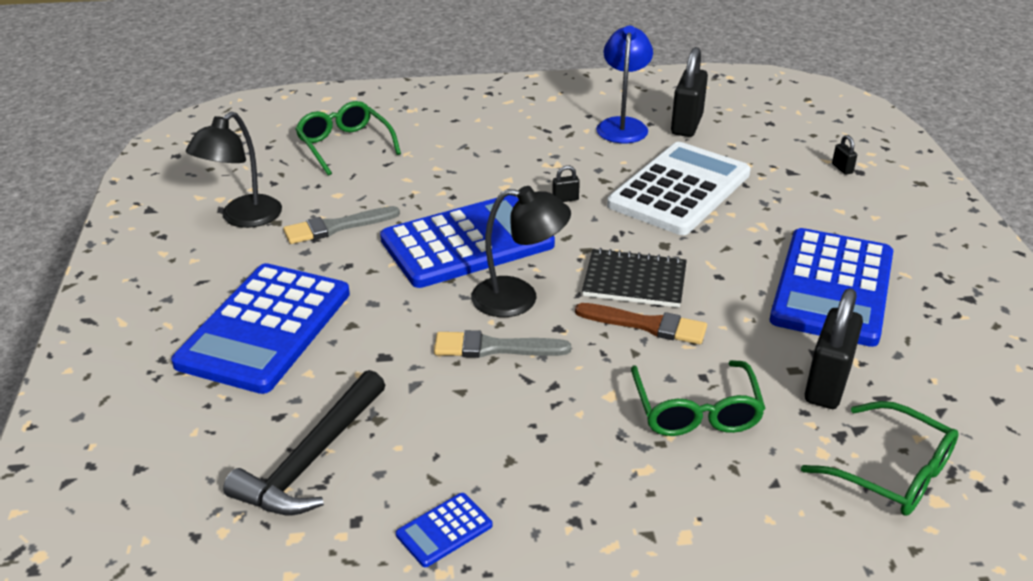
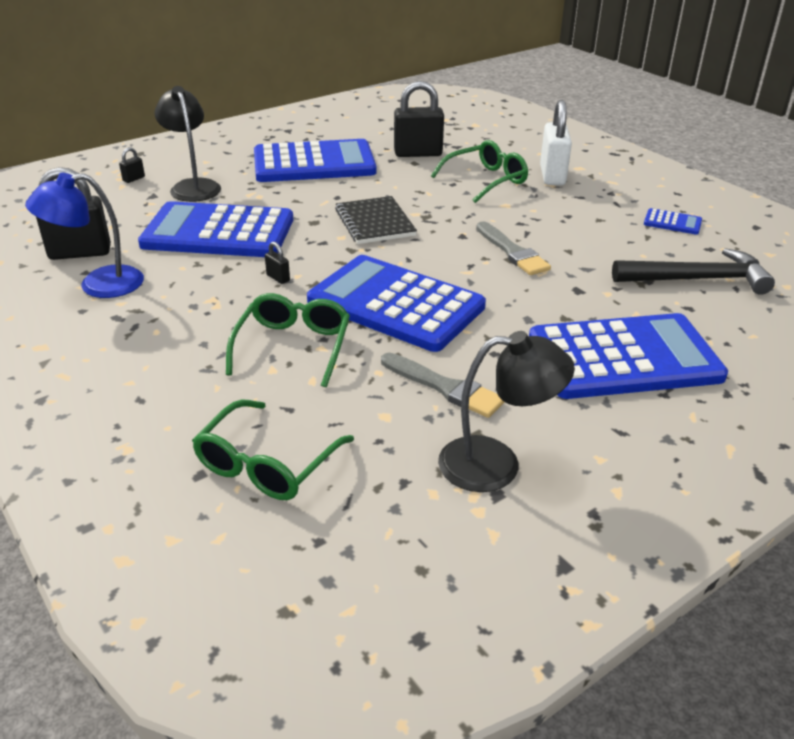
camera: 120 degrees left, 0 degrees up
(519, 298) = (446, 259): black lamp -> black lamp (193, 186)
(646, 325) = (422, 208): brown brush -> none
(672, 487) = (552, 176): none -> white padlock
(679, 190) = (218, 232): white calculator -> blue calculator
(892, 473) = (469, 134): green glasses -> green glasses (293, 346)

